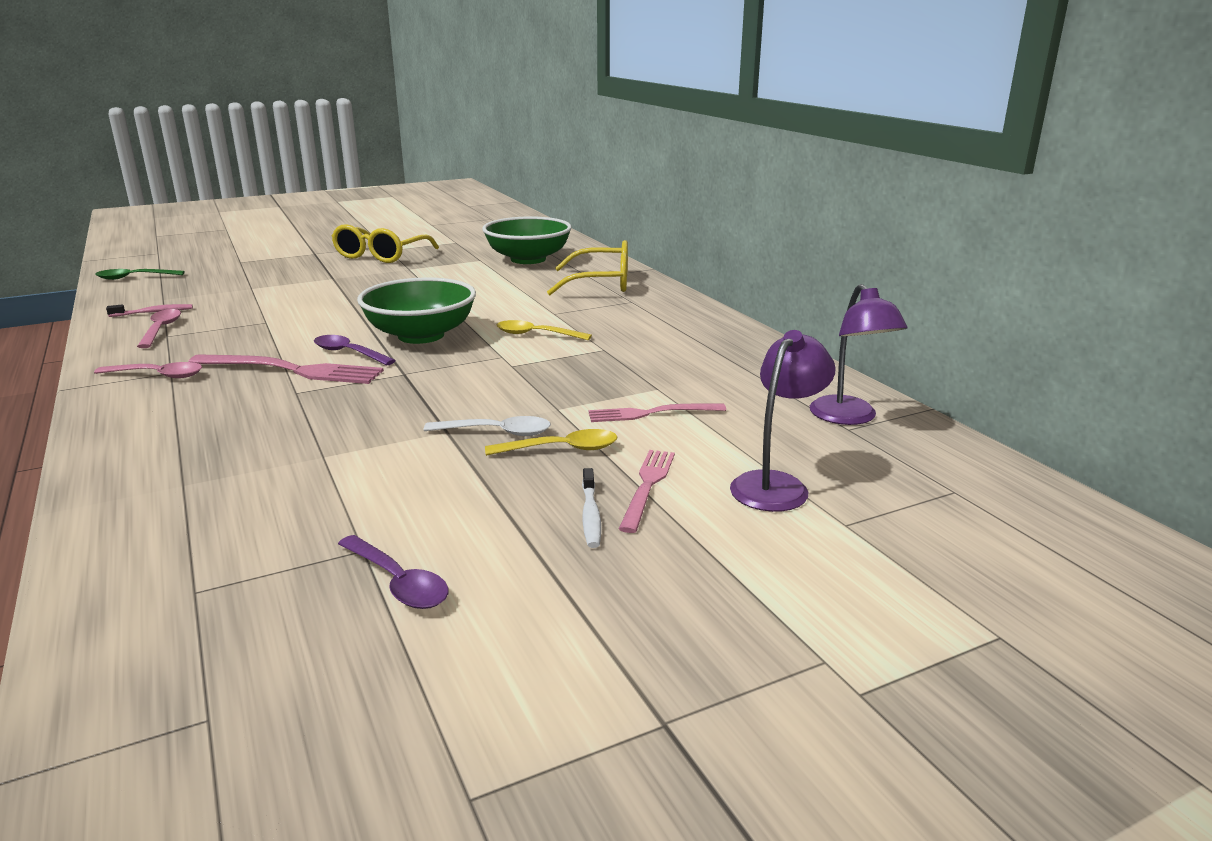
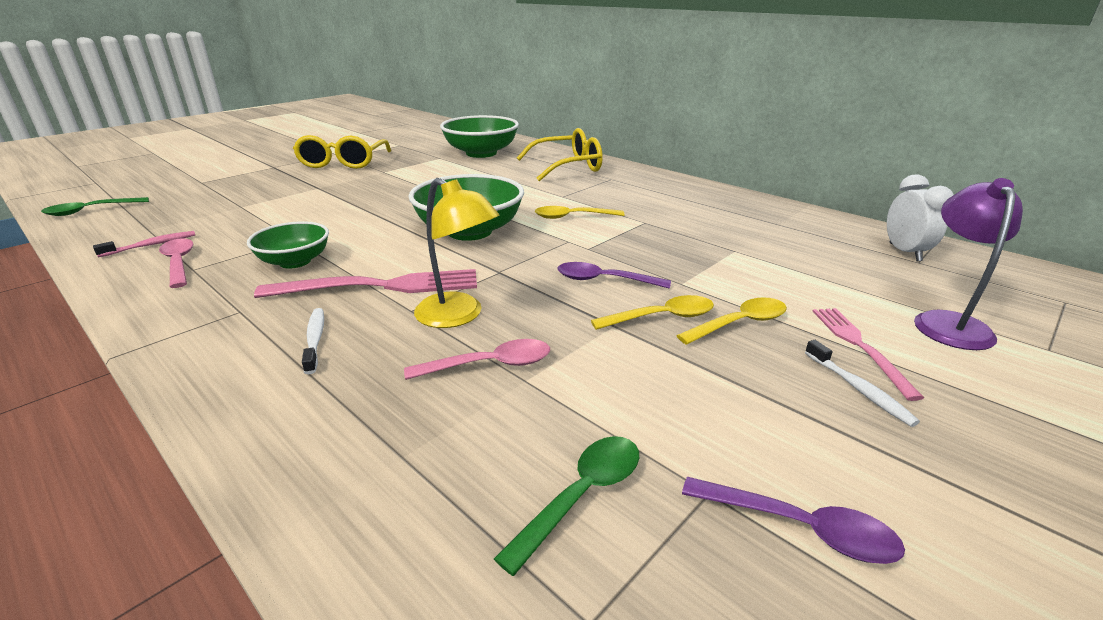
camera: 20 degrees left, 5 degrees up
(158, 375) = (227, 317): pink spoon -> pink spoon (490, 365)
(203, 401) = (315, 339): none -> white toothbrush
(247, 341) = (295, 261): none -> green bowl
(272, 531) = (582, 495): none -> green spoon
(327, 403) = (458, 316): none -> yellow lamp
(348, 353) = (419, 259): purple spoon -> purple spoon (604, 280)
(497, 432) = (662, 317): white spoon -> yellow spoon
(651, 413) = (762, 274): pink fork -> none
(849, 417) = (905, 252): purple lamp -> white clock

